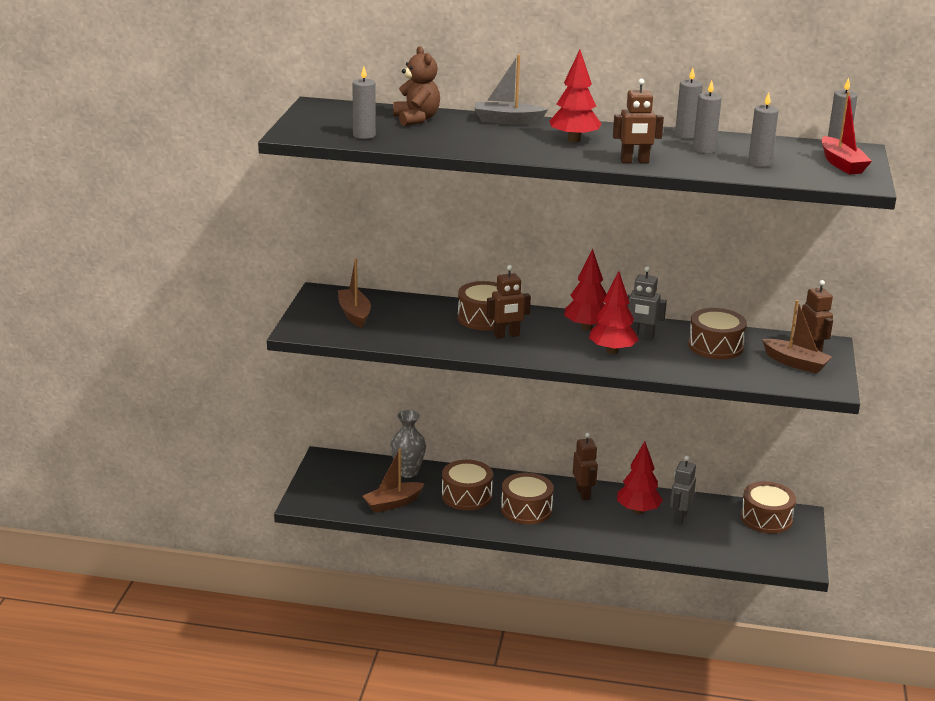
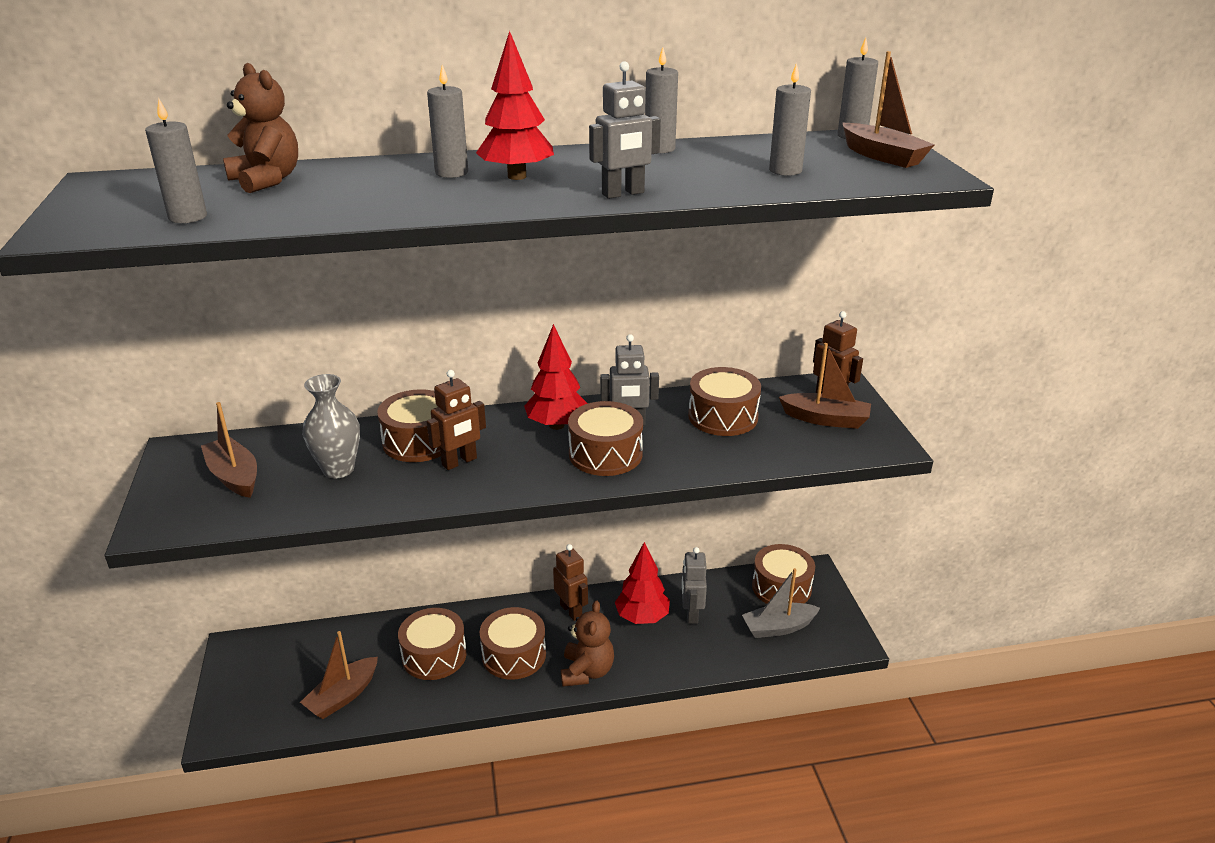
camera: 20 degrees left, 5 degrees up
(408, 472) = (349, 639): grey vase -> grey vase (338, 469)
(507, 121) = (405, 164): grey boat -> grey boat (778, 627)
(577, 532) = (587, 671): none -> brown teddy bear
(612, 351) = (605, 454): red tree -> brown drum
(634, 161) = (623, 194): brown robot -> grey robot
(704, 150) = (699, 163): grey candle -> grey candle (451, 173)
(842, 164) = (882, 156): red boat -> brown boat

